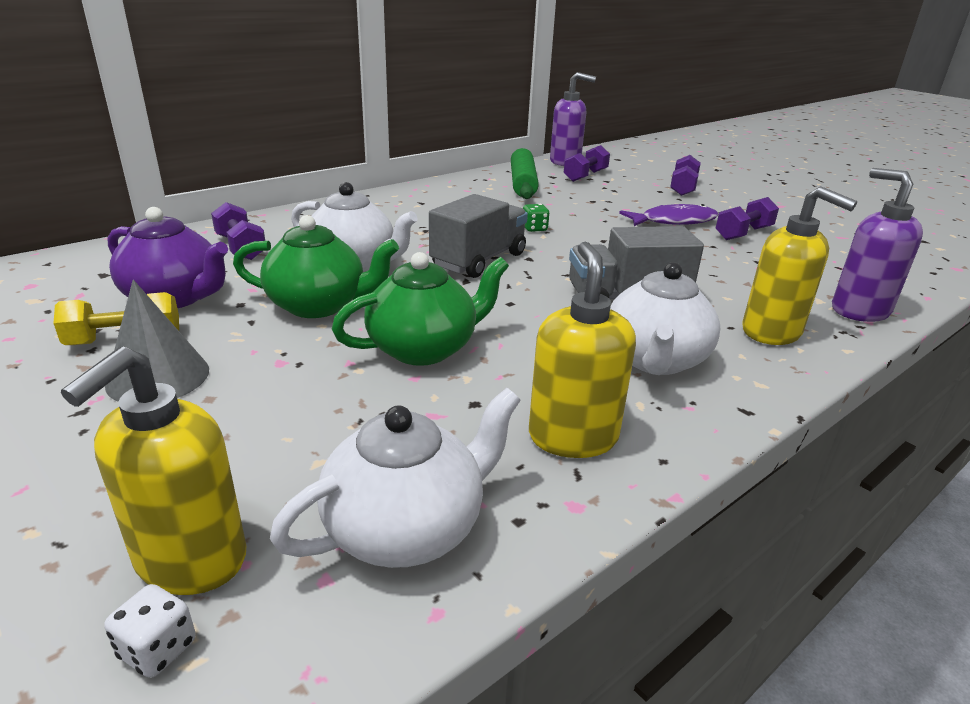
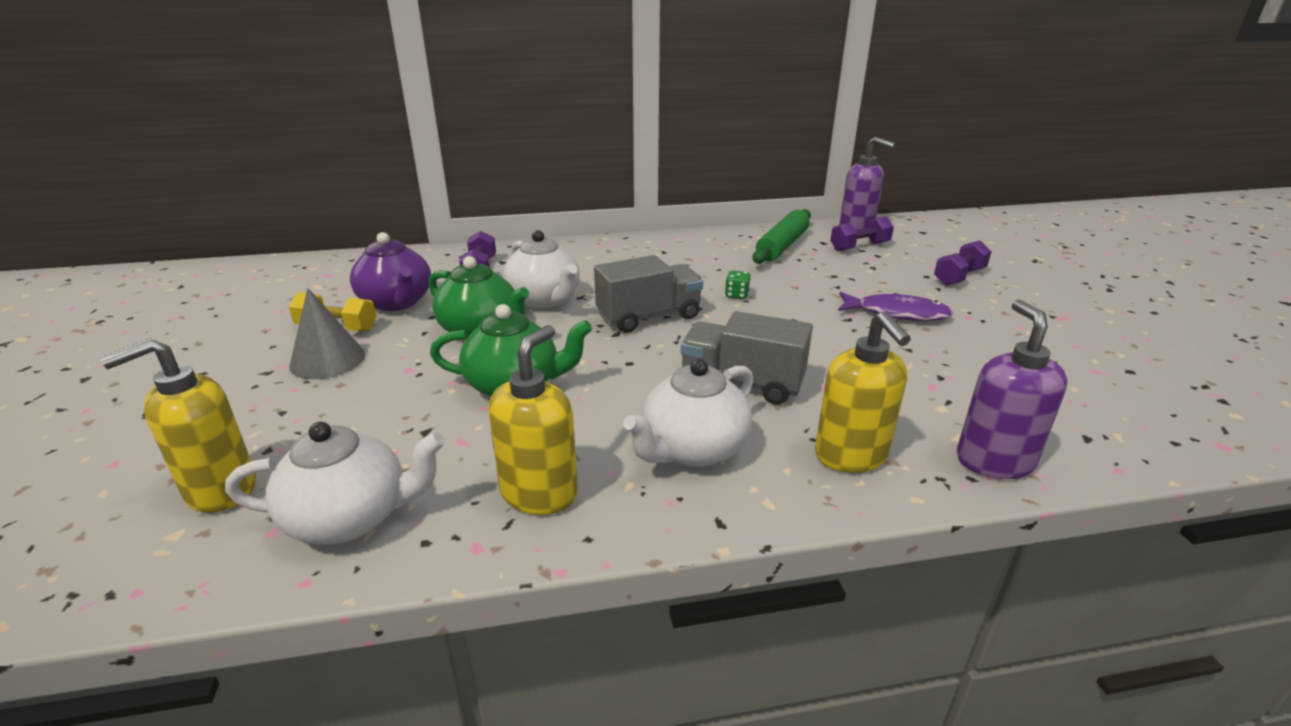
camera: 30 degrees right, 0 degrees up
(158, 649) = (154, 536): white dice -> none
(743, 233) = (965, 342): purple dumbbell -> none

